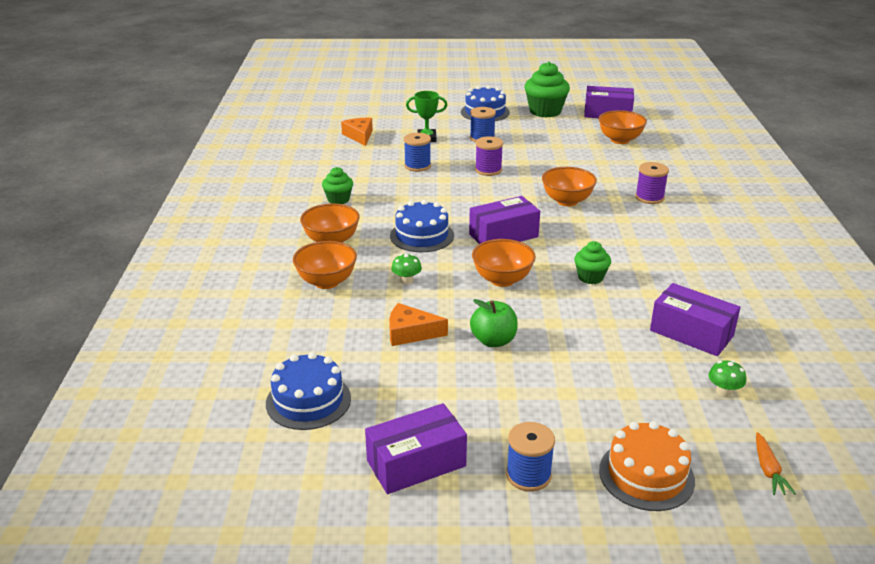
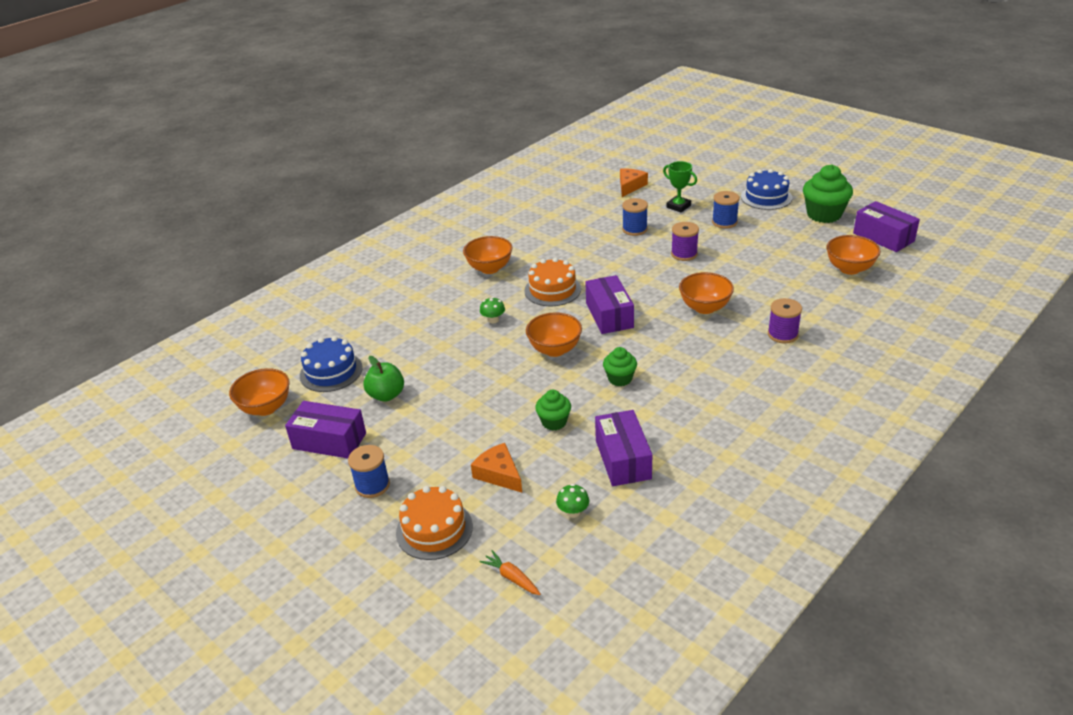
camera: 45 degrees right, 5 degrees up
(326, 282) = (445, 298): orange bowl -> orange bowl (266, 408)
(338, 199) = (539, 237): green cupcake -> green cupcake (554, 422)
(410, 333) = (442, 358): orange cheese -> orange cheese (499, 474)
(422, 235) = (552, 290): blue cake -> orange cake
(493, 341) = (482, 390): green apple -> green apple (386, 395)
(503, 235) = (609, 315): purple box -> purple box turned 60 degrees clockwise
(768, 470) = (512, 578): orange carrot -> orange carrot turned 90 degrees clockwise

